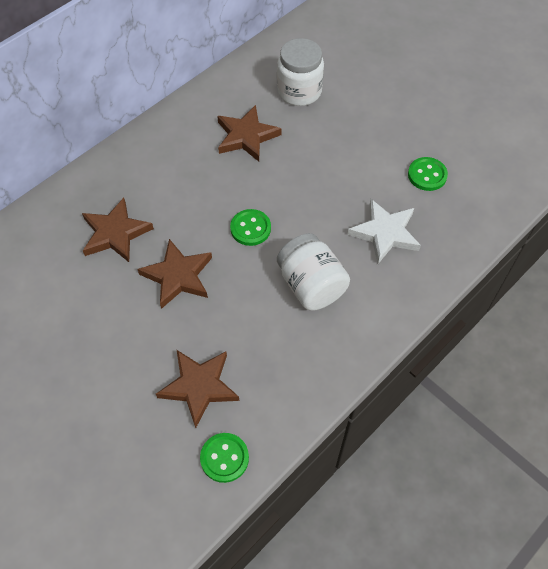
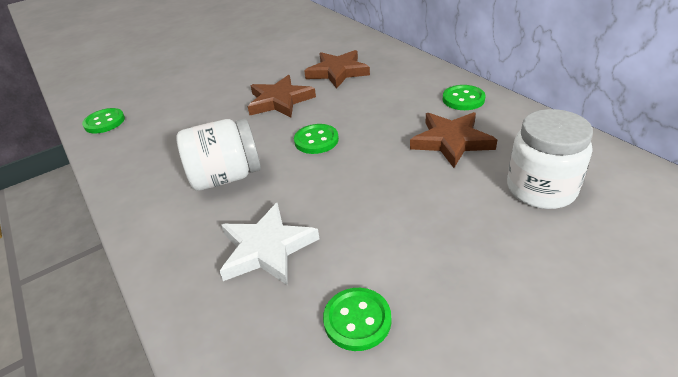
camera: 105 degrees right, 20 degrees down
(180, 129) = (463, 99): none -> green button
(199, 386) = (170, 111): brown star -> none

